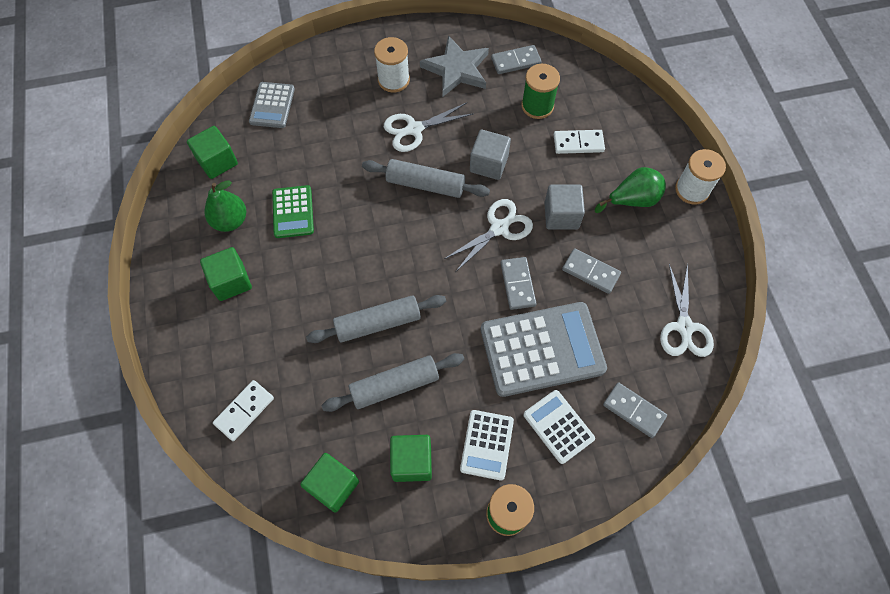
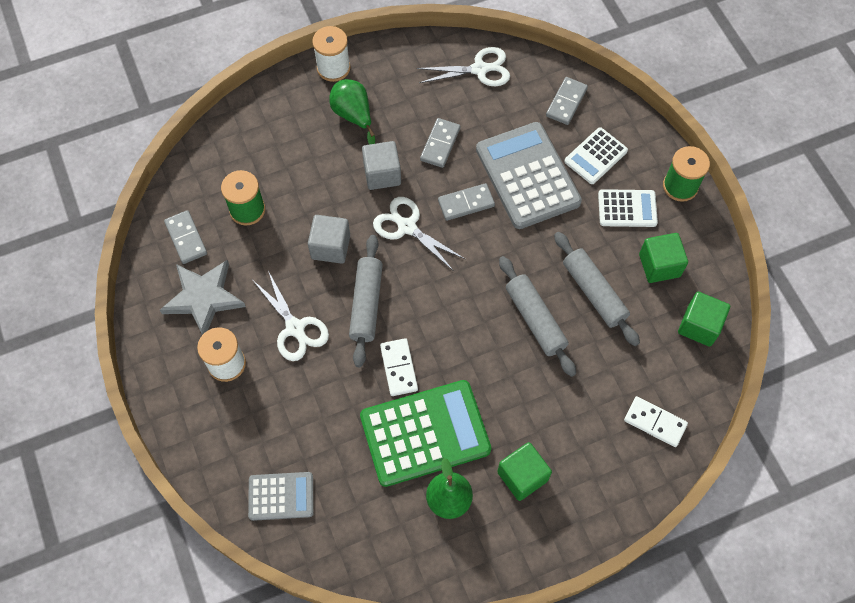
camera: 100 degrees left, 0 degrees up
(217, 161) = (372, 539): green cube -> none
(293, 212) = (425, 433): green calculator -> green calculator, size x1.85
(578, 143) = (291, 167): white domino -> white domino (398, 368)

